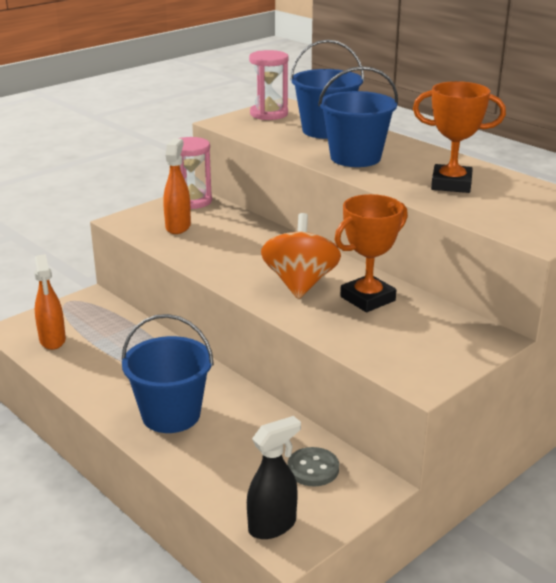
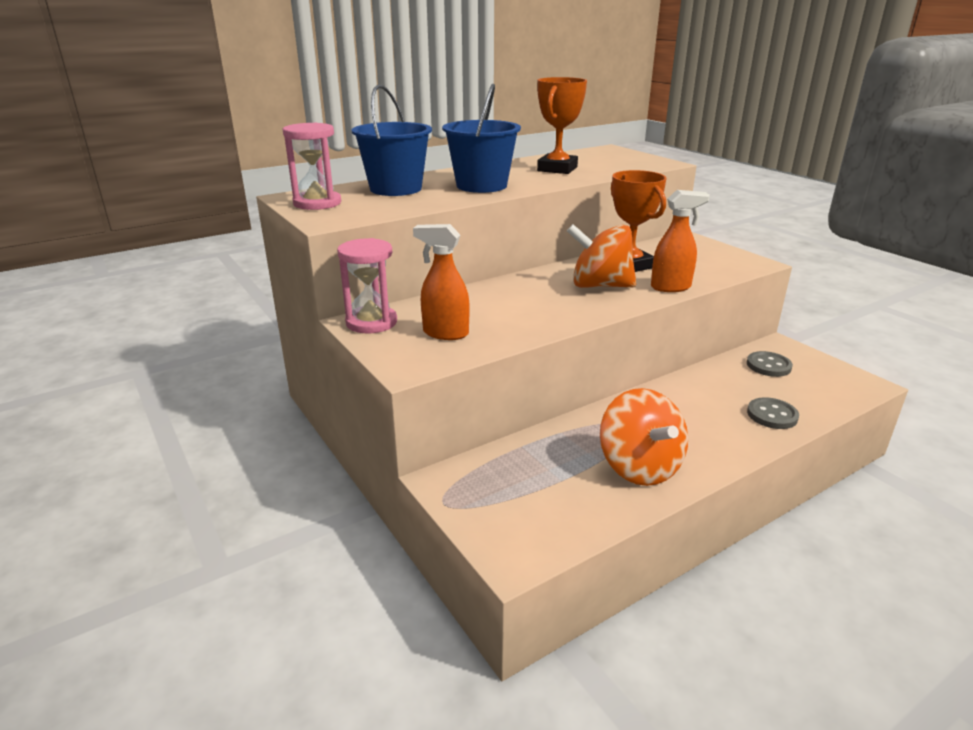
camera: 80 degrees left, 0 degrees up
(52, 340) = (552, 514): orange spray bottle -> orange spray bottle (671, 287)
(108, 376) = (639, 467): none -> orange spinning top
(171, 415) = (708, 428): blue bucket -> none
(200, 457) = (772, 415): none -> grey button
(273, 525) = (847, 388): black spray bottle -> none

